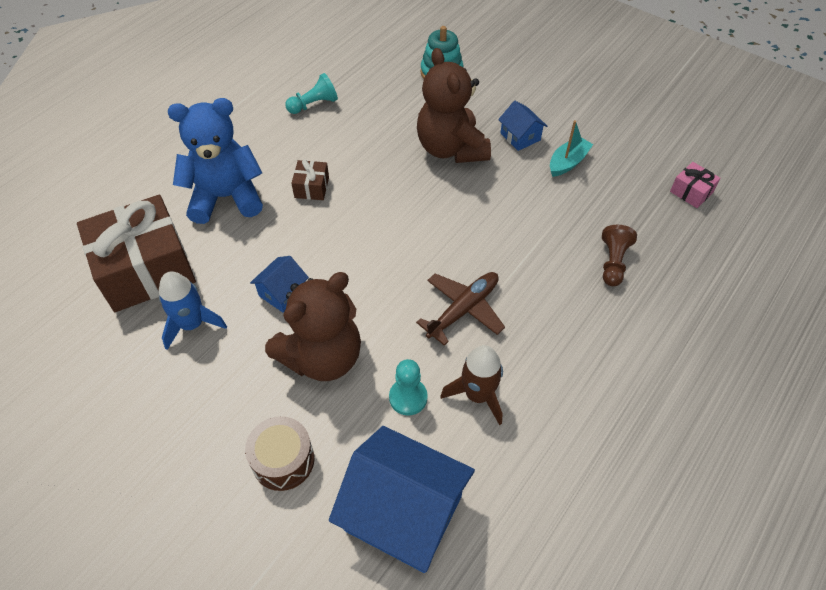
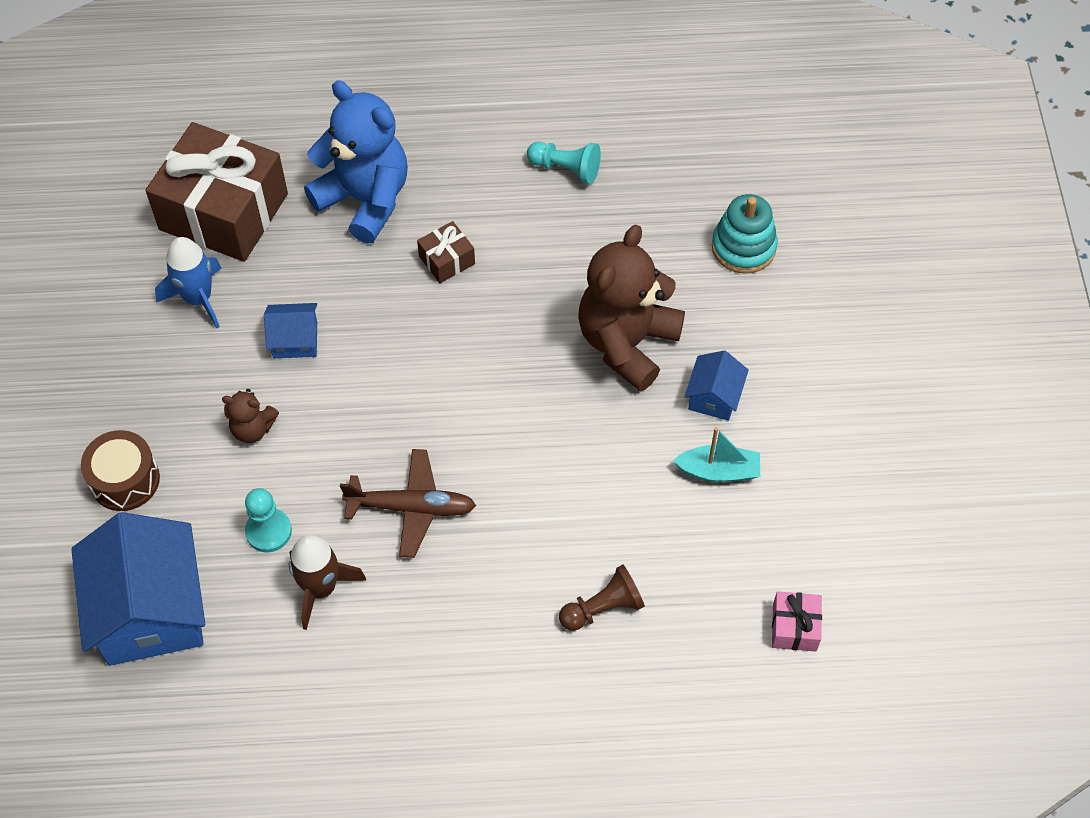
camera: 50 degrees right, 5 degrees up
(322, 357) = (252, 429): brown teddy bear -> brown teddy bear, size x0.46

